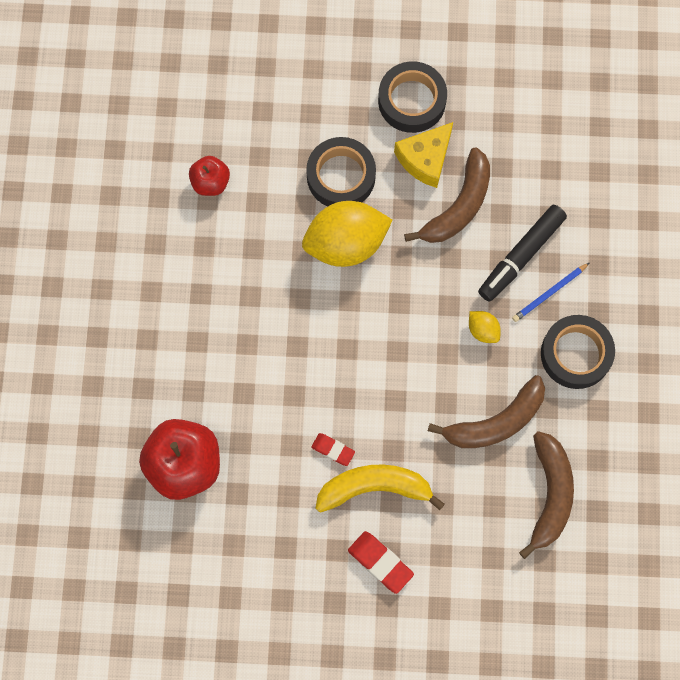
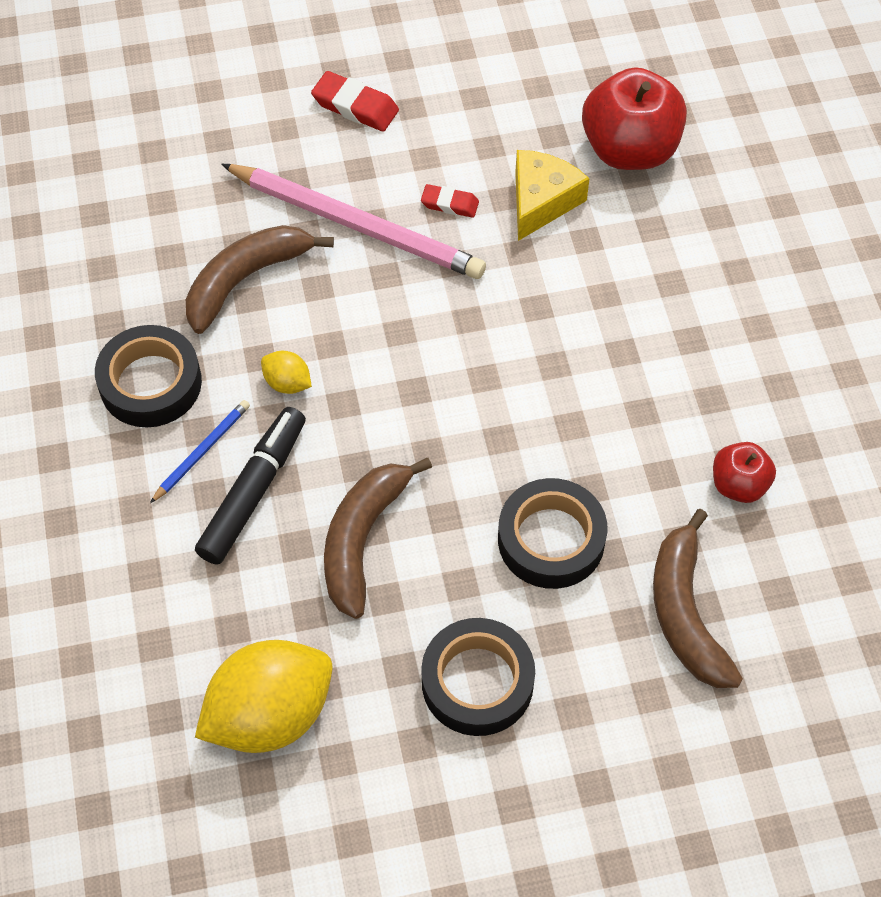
camera: 165 degrees right, 15 degrees down
(346, 243) = (513, 448): yellow lemon -> yellow lemon (270, 714)
(375, 488) = (384, 177): yellow banana -> none
(405, 449) = (356, 224): none -> pink pencil
(425, 159) = (431, 596): yellow cheese -> yellow cheese (541, 201)
(550, 495) = (158, 217): brown banana -> brown banana (685, 612)

